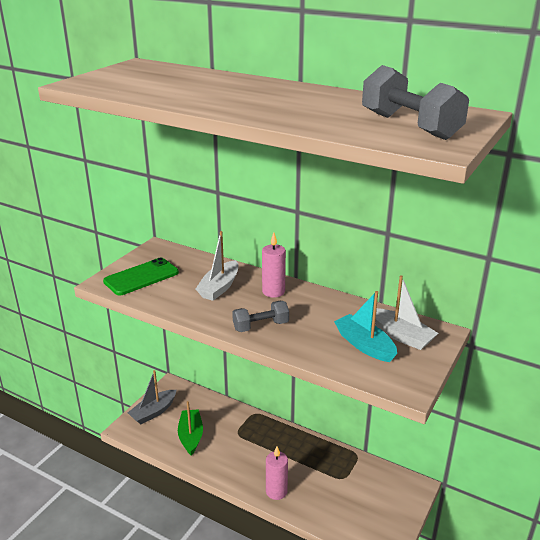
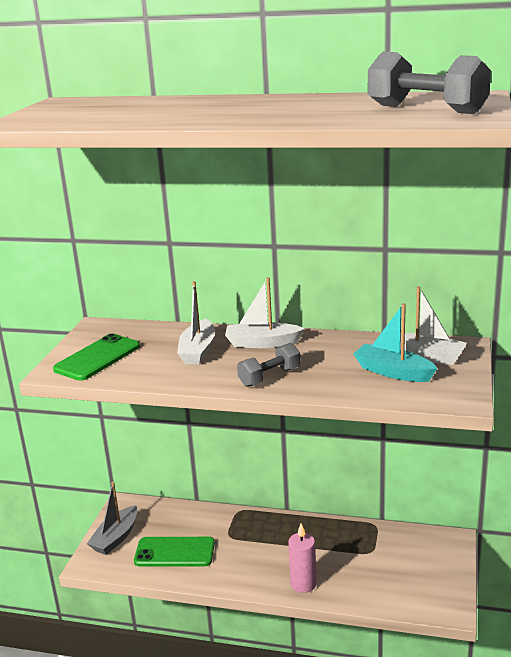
camera: 15 degrees left, 5 degrees down
(191, 436) = (174, 552): green boat -> green phone
(273, 291) = (262, 343): pink candle -> white boat

